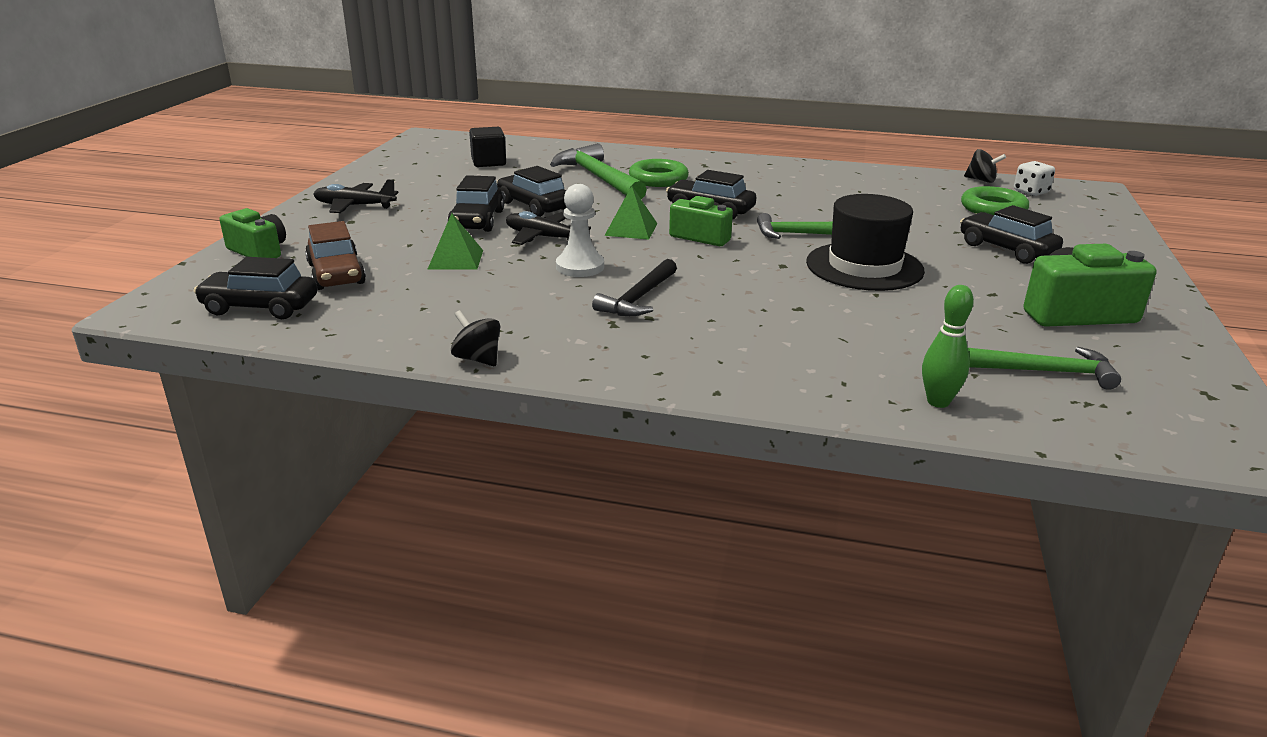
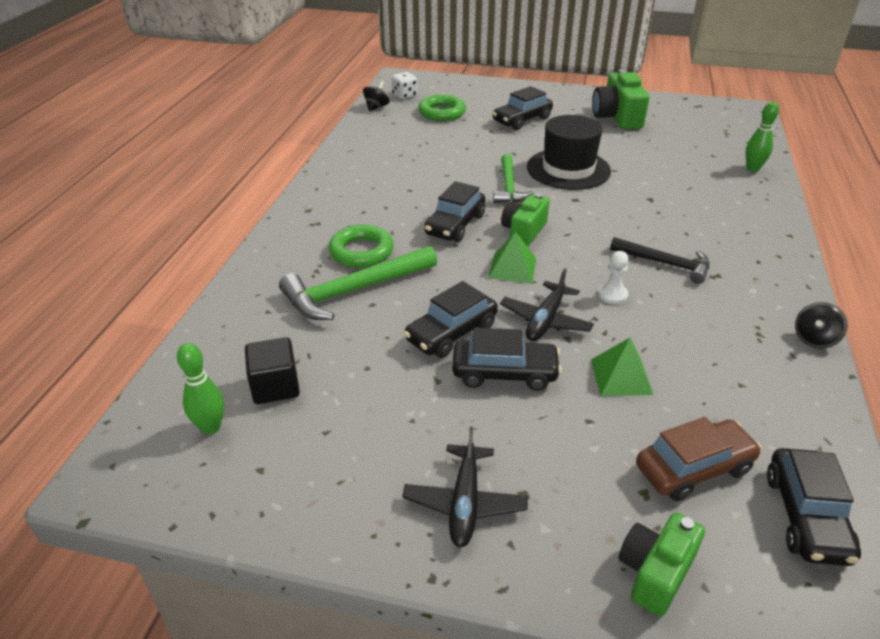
camera: 90 degrees left, 10 degrees up
(457, 151) = (210, 427): none -> green bowling pin
(580, 267) = (612, 295): white pawn -> white pawn, size x0.66
(1047, 372) = (698, 136): green hammer -> none

